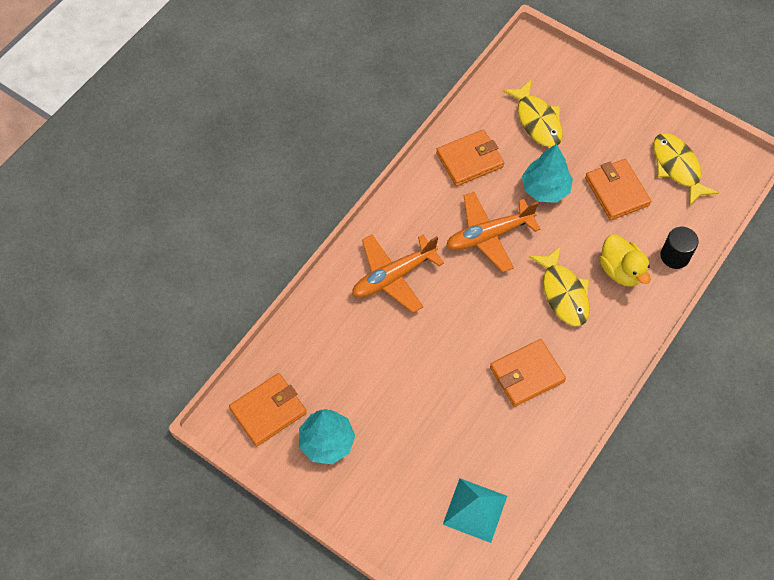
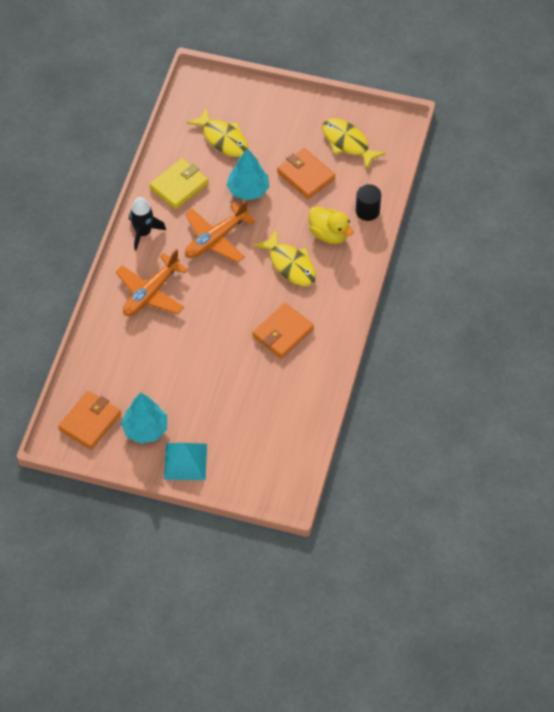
camera: 20 degrees left, 5 degrees down
(411, 202) = (143, 232): none -> black rocket
(469, 160) = (179, 186): orange wallet -> yellow wallet
(475, 510) = (277, 440): turquoise pyramid -> turquoise pyramid (185, 461)

